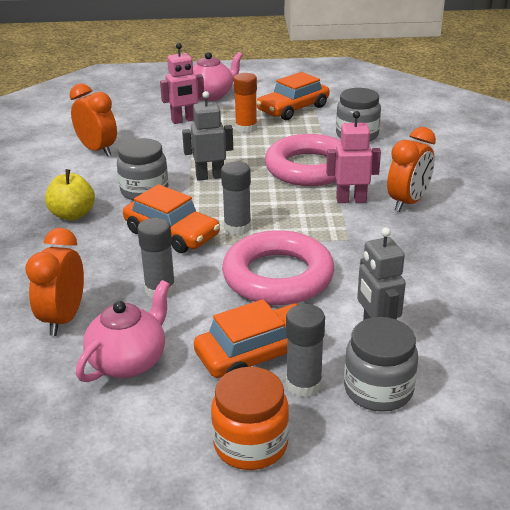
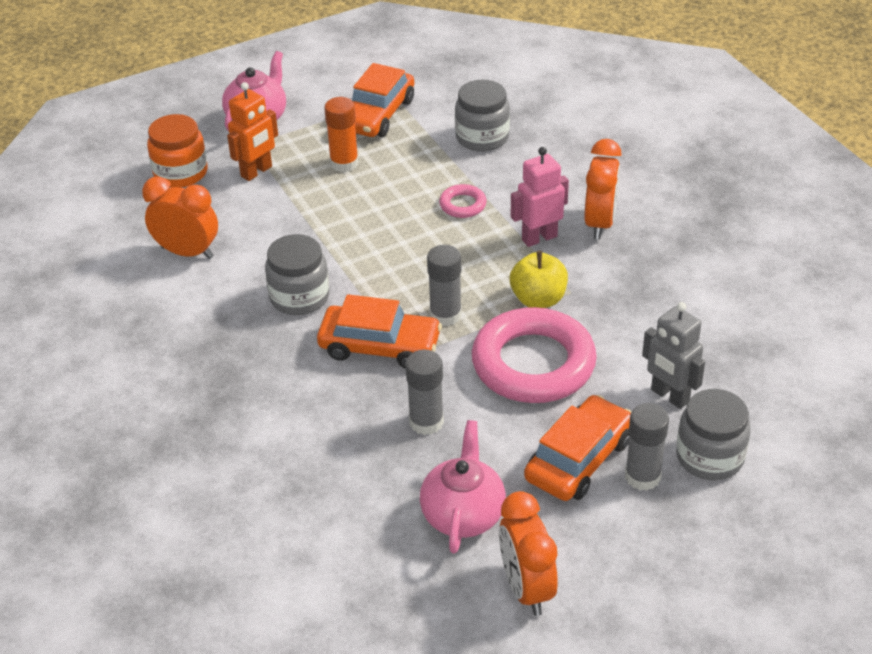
camera: 25 degrees left, 10 degrees up
(63, 319) = (355, 492): orange clock -> orange clock (526, 588)
(72, 215) = (244, 358): yellow apple -> yellow apple (538, 299)
(184, 120) = (257, 172): pink robot -> orange robot
(210, 176) = (359, 252): grey robot -> none
(250, 444) = (638, 552): orange jar -> orange jar (180, 173)
(309, 168) = (462, 205): pink ring -> pink ring, size x0.43

